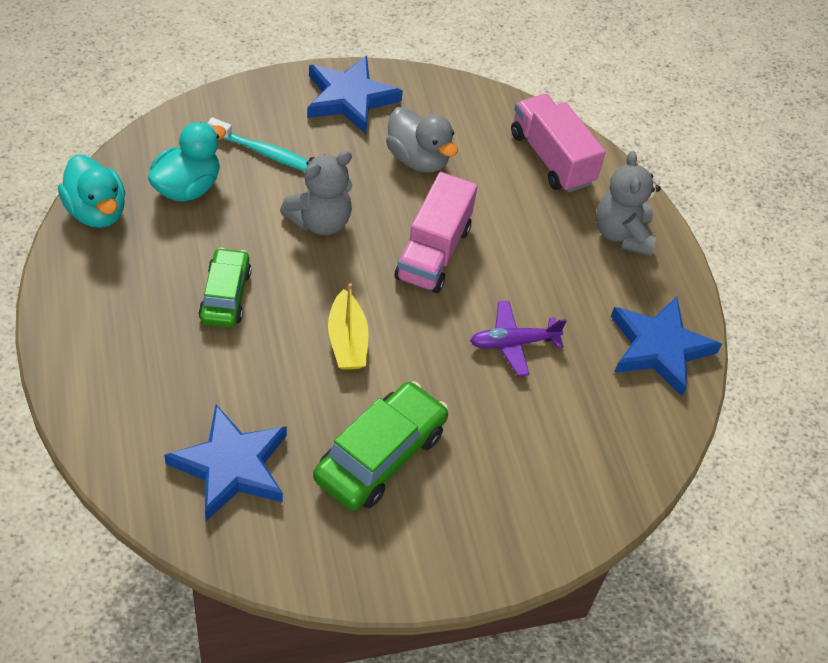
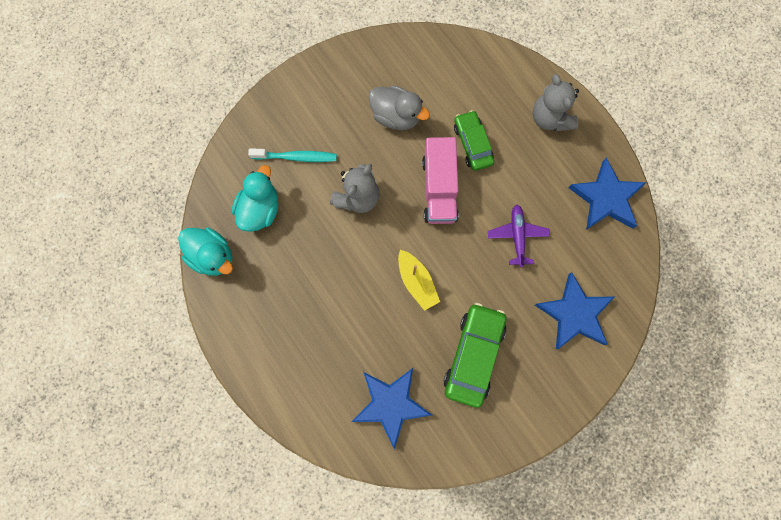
camera: 15 degrees left, 25 degrees up
(225, 296) = (326, 283): green car -> green car (472, 144)
(349, 98) = (328, 84): blue star -> blue star (574, 314)
(513, 343) = (517, 236): purple plane -> purple plane turned 120 degrees clockwise
(551, 158) = (481, 75): pink truck -> none

